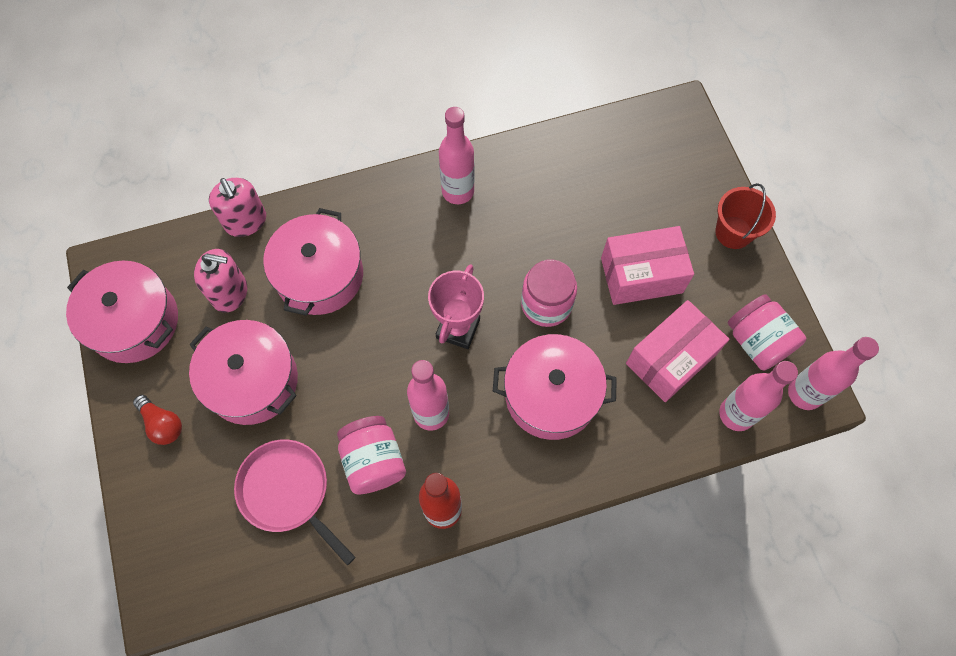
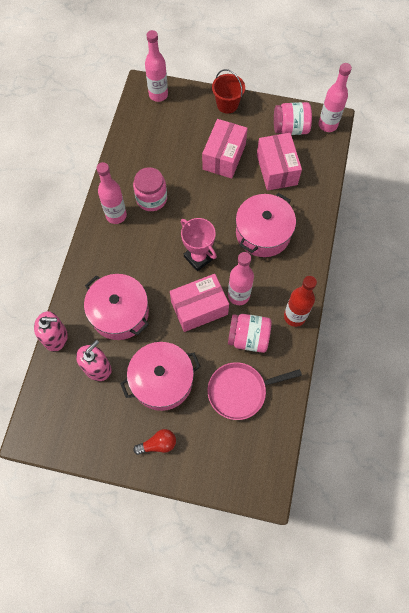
camera: 60 degrees left, 0 degrees up
(134, 321) = (80, 433): pink pot -> none
(382, 371) = (199, 308): none -> pink box
(546, 304) = (211, 208): pink jar -> pink jar (151, 198)
(736, 414) = (321, 158): pink bottle -> pink bottle (158, 95)

